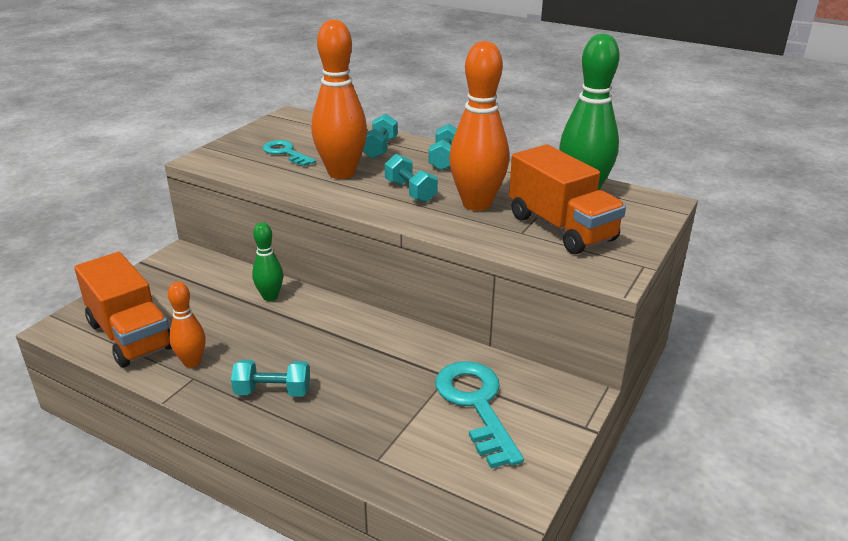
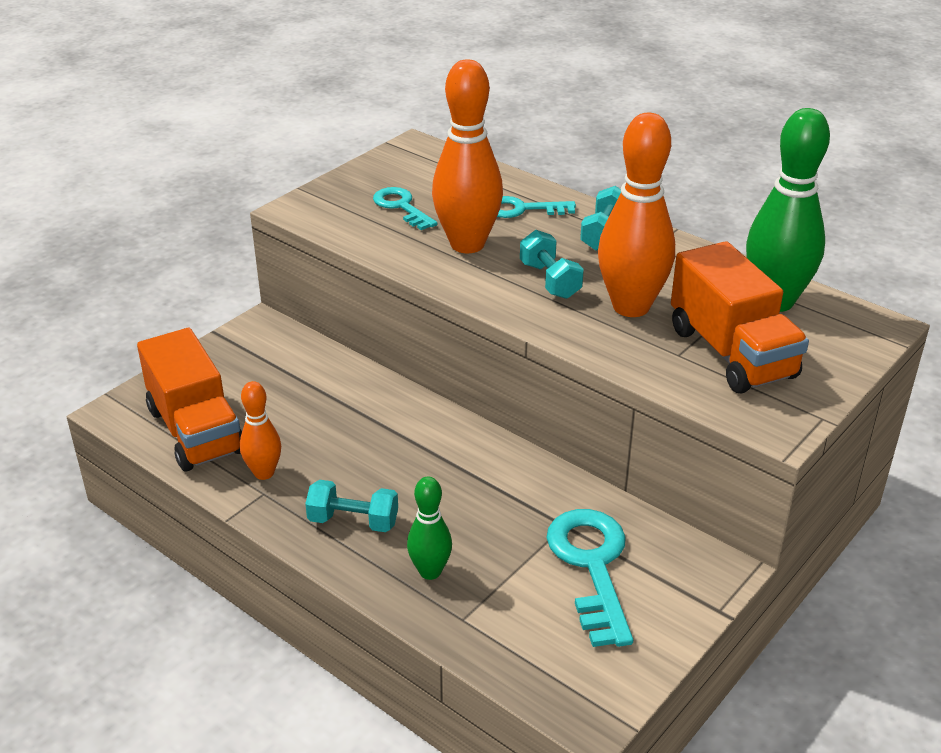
camera: 10 degrees right, 5 degrees up
(270, 297) = (364, 395): green bowling pin -> green bowling pin (430, 571)
(379, 148) = (523, 209): turquoise dumbbell -> turquoise key

